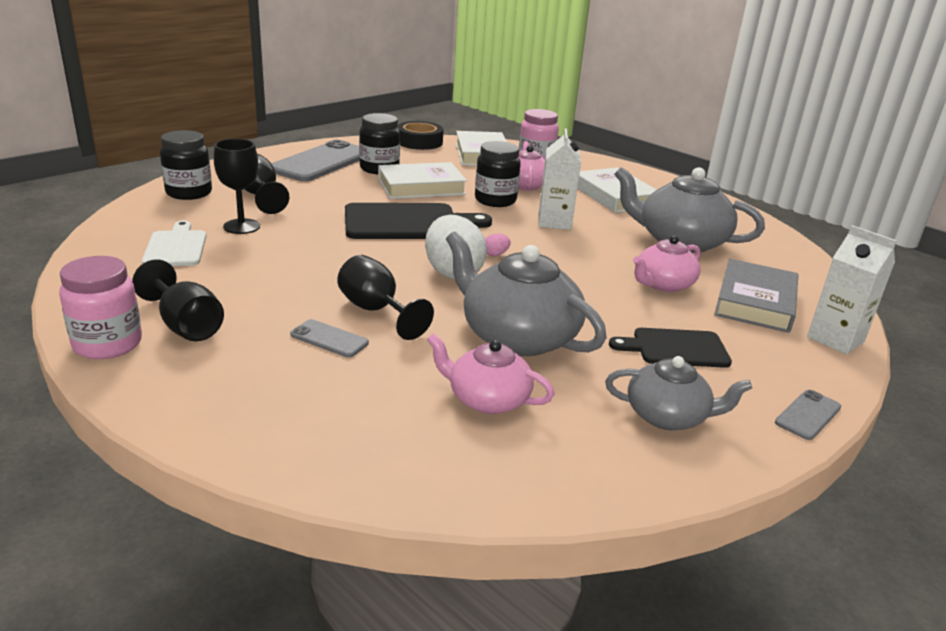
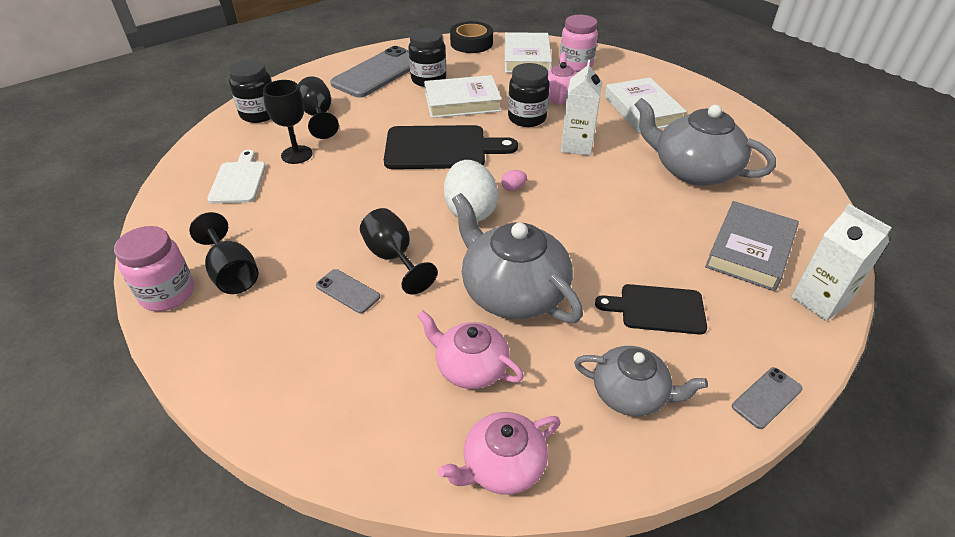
camera: 10 degrees right, 15 degrees up
(663, 284) = (663, 227): pink teapot -> pink teapot (502, 465)

